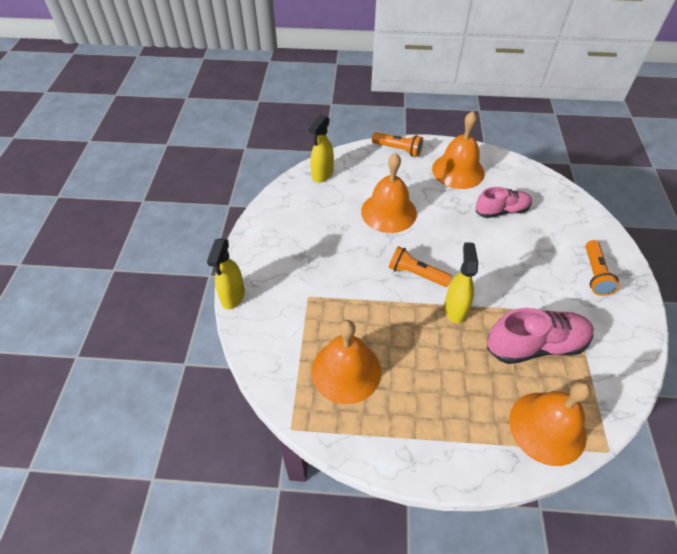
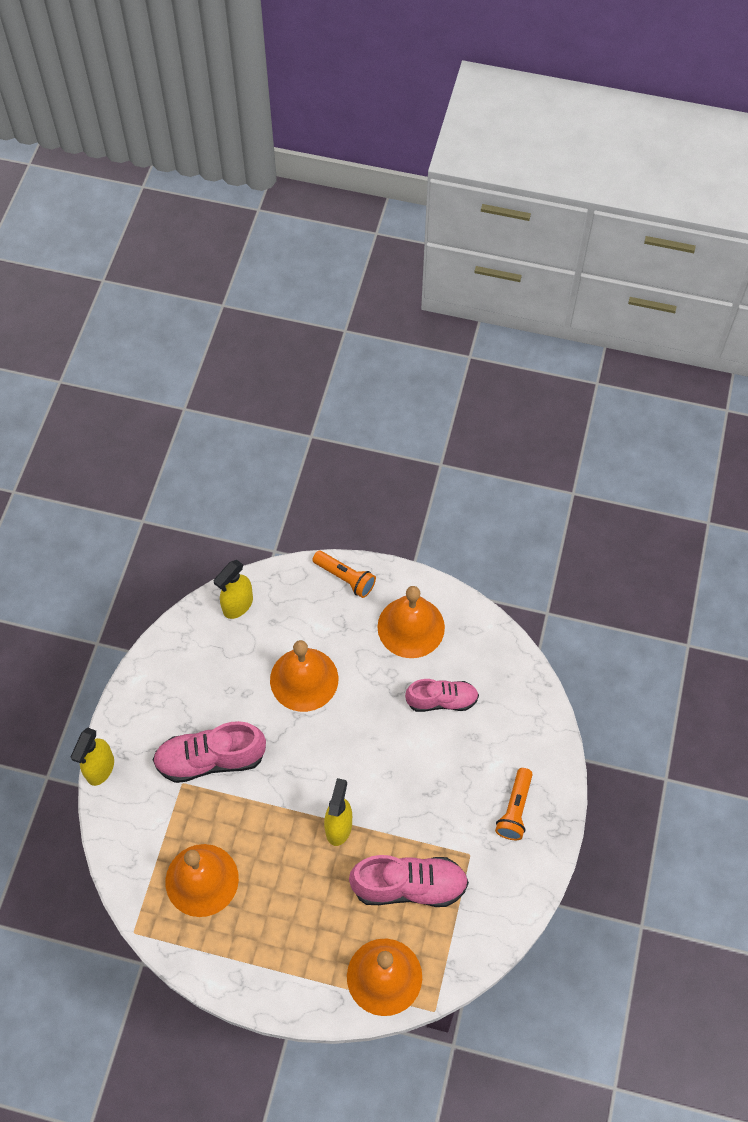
camera: 10 degrees right, 10 degrees up
(328, 275) = (211, 759): none -> pink shoe
(416, 274) = (310, 774): orange flashlight -> none

